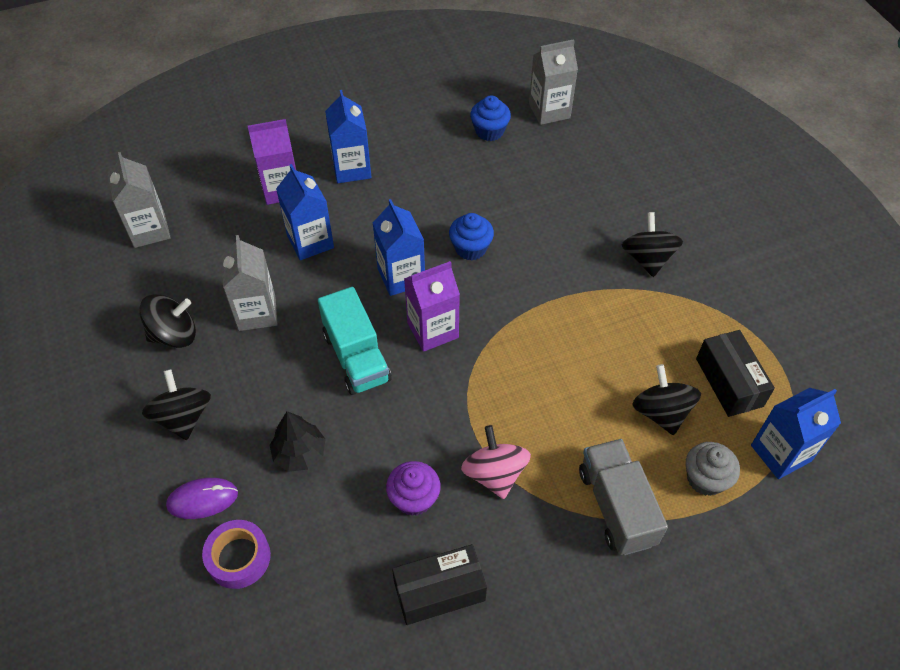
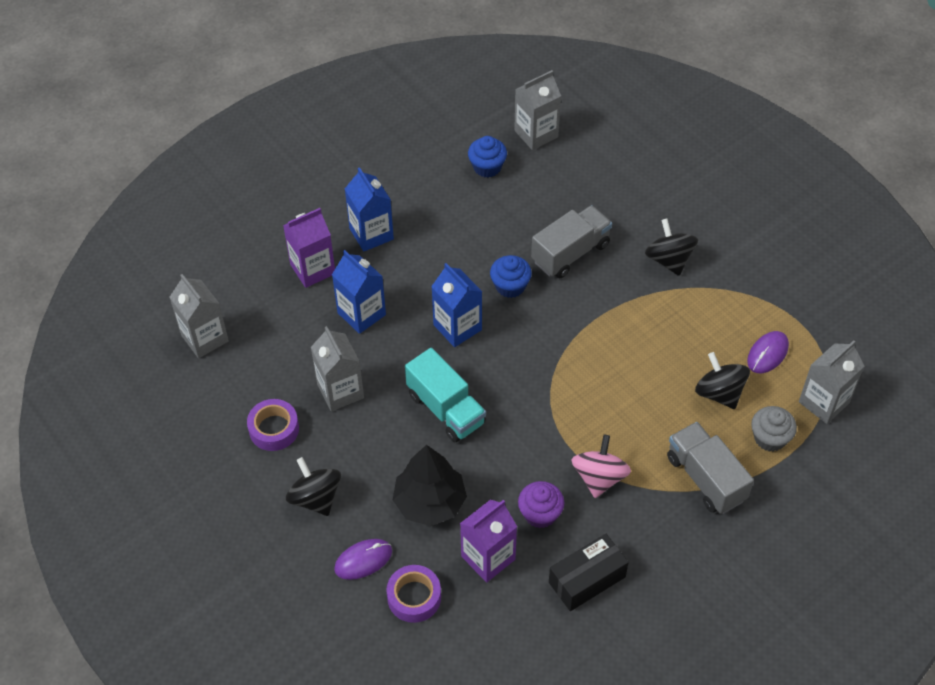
camera: 15 degrees left, 0 degrees up
(174, 335) = (274, 429): black spinning top -> purple tape
(299, 453) = (430, 502): black tree -> black tree, size x1.50
(432, 330) = (503, 369): purple carton -> purple carton (488, 558)
(494, 474) = (599, 477): pink spinning top -> pink spinning top turned 45 degrees clockwise
(545, 229) = (570, 253): none -> grey truck
(729, 382) = (767, 353): black box -> purple mouse
(780, 453) = (824, 402): blue carton -> grey carton

